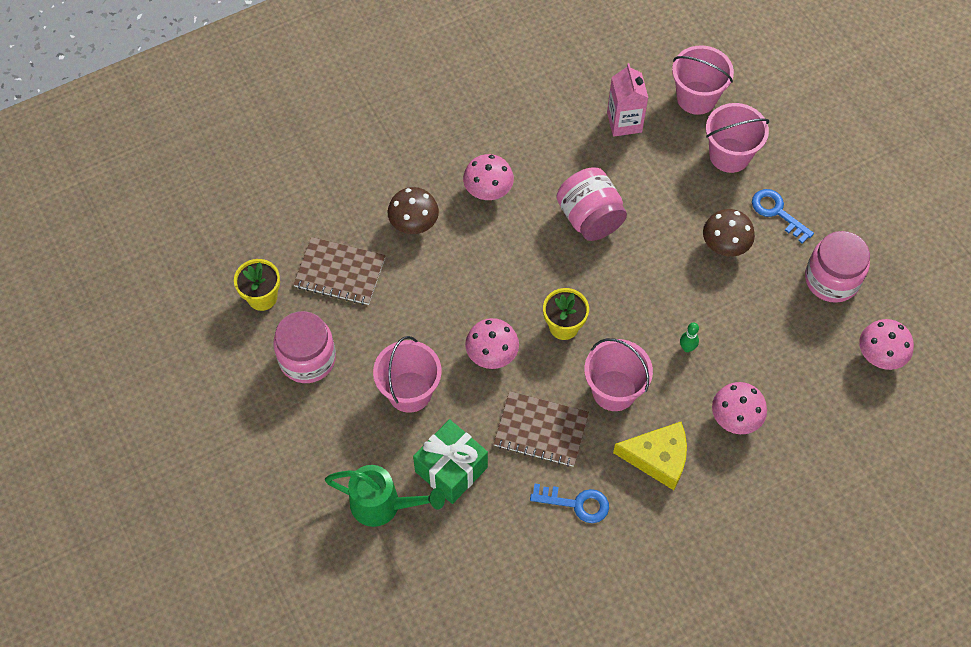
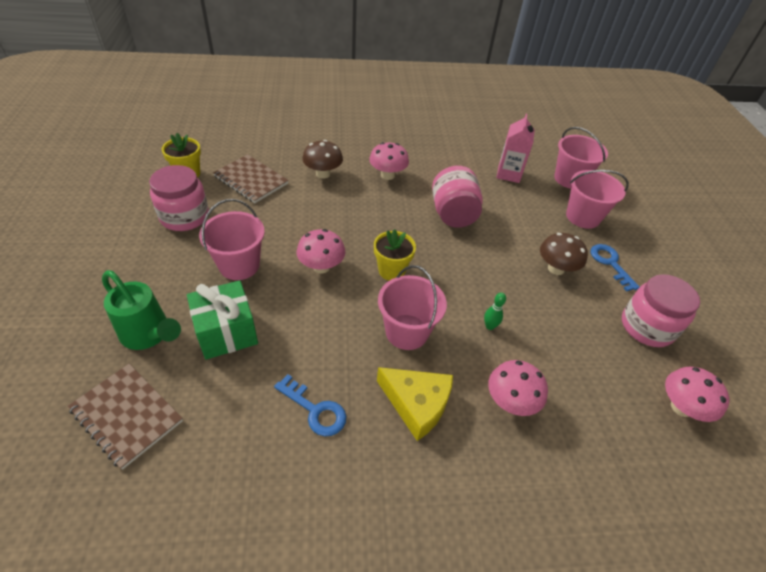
camera: 20 degrees right, 15 degrees down
(541, 430) = (324, 335): brown notebook -> brown notebook (127, 415)

